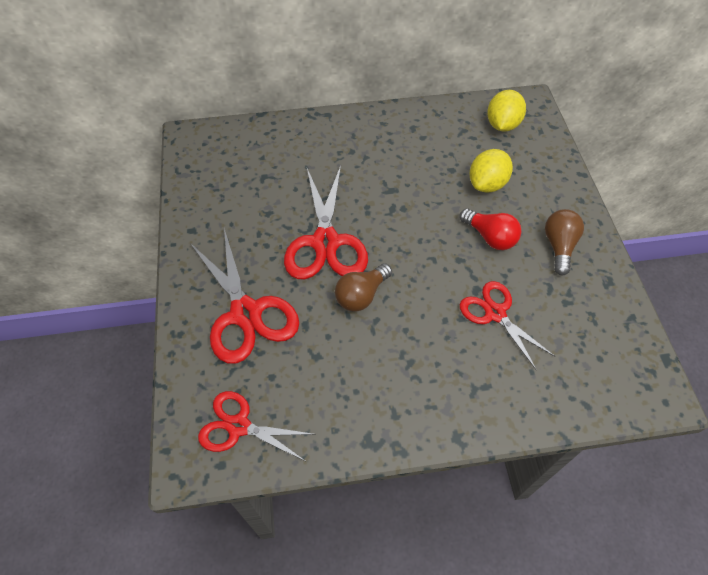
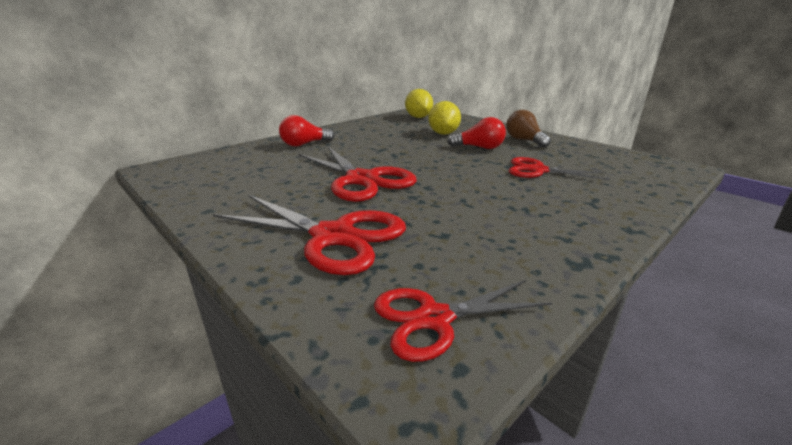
camera: 35 degrees left, 30 degrees down
(329, 143) = (304, 144): none -> red light bulb
(361, 295) = (431, 192): brown light bulb -> none

